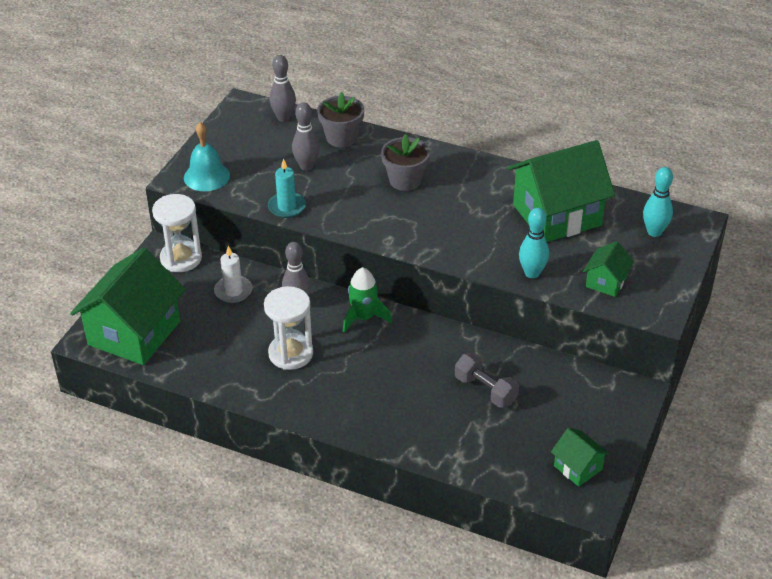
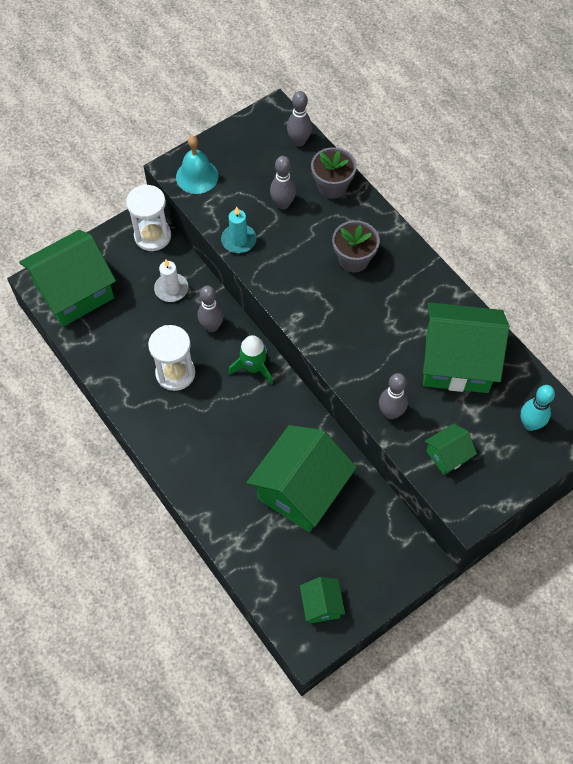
camera: 30 degrees right, 20 degrees up
(485, 390) = (301, 490): grey dumbbell -> green house
(532, 273) = (391, 413): turquoise bowling pin -> grey bowling pin

